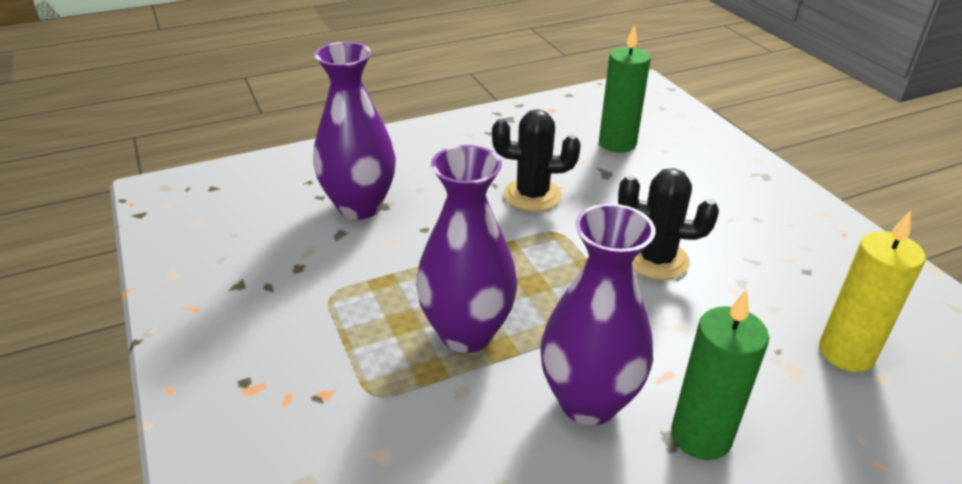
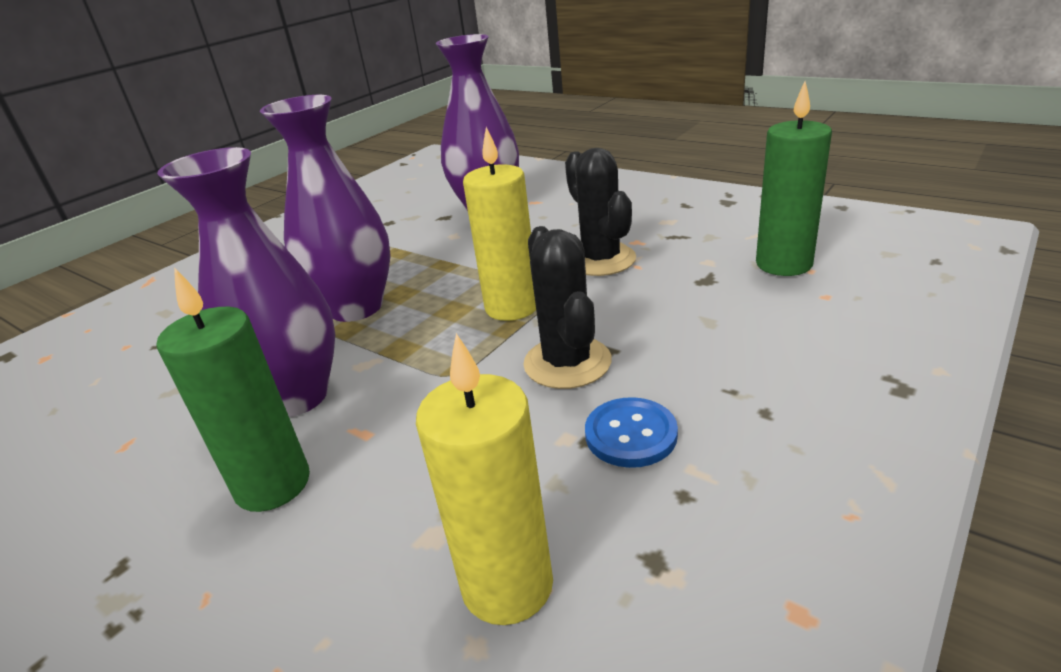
camera: 65 degrees right, 5 degrees down
(559, 255) = (512, 307): none -> yellow candle
(748, 266) = (631, 434): none -> blue button

